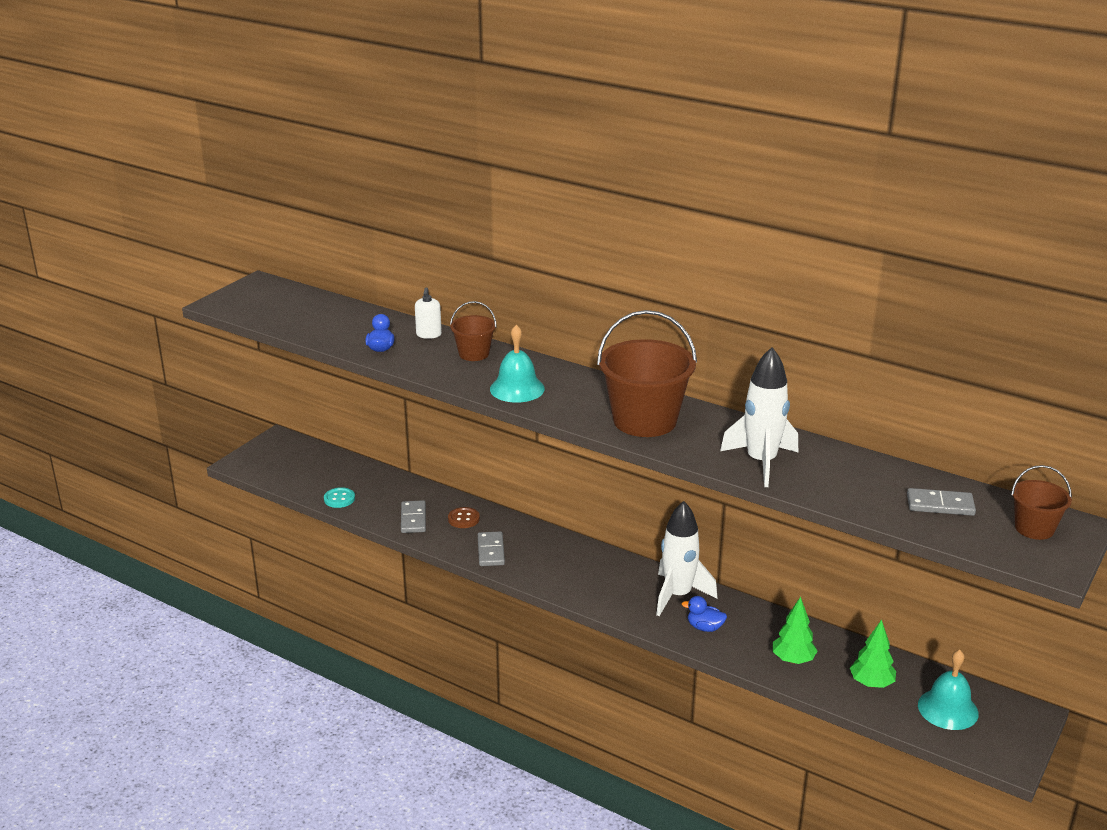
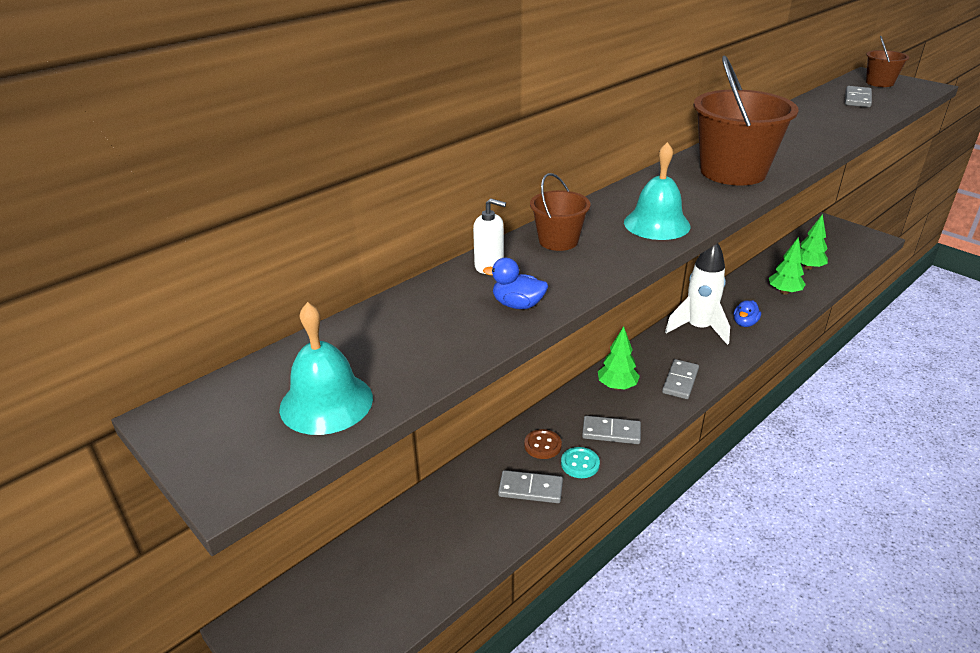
camera: 75 degrees left, 5 degrees up
(339, 499) = (459, 561): turquoise button -> turquoise button (580, 464)
(556, 550) = (617, 386): none -> green tree
(579, 586) = (680, 381): none -> grey domino
(761, 462) = (806, 139): white rocket -> none
(948, 709) = (830, 247): turquoise bell -> turquoise bell (326, 402)

